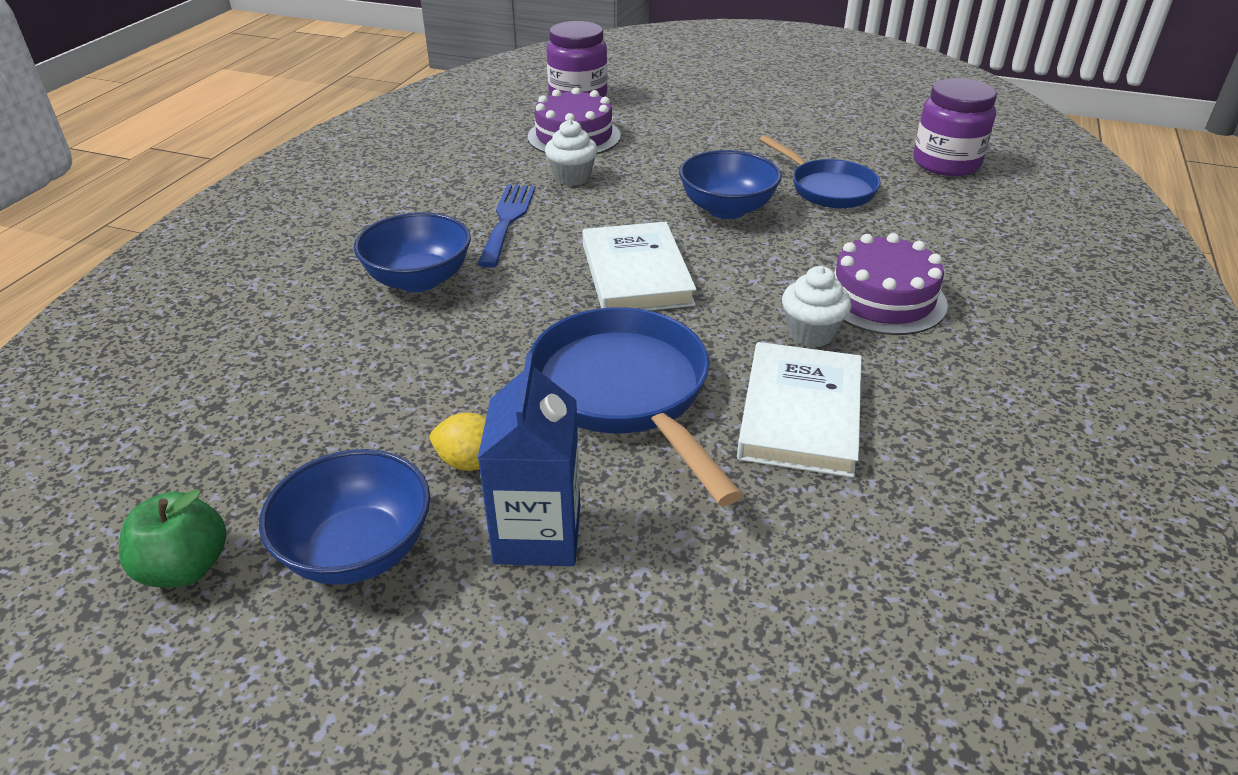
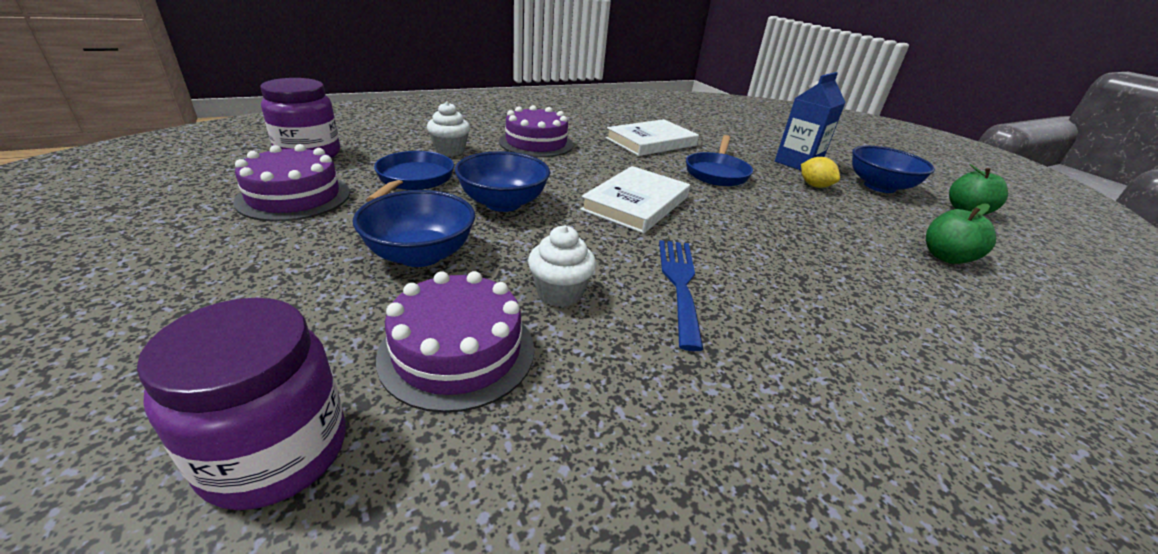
camera: 140 degrees left, 5 degrees down
(258, 394) = (946, 257): none -> green apple
(419, 280) = (801, 273): blue bowl -> blue bowl (420, 254)
(507, 220) = (679, 283): blue fork -> blue fork turned 135 degrees clockwise
(625, 393) = (717, 173): blue pan -> blue pan, size x0.65
(811, 333) = (596, 150): white cupcake -> white cupcake (450, 150)
(838, 140) = (294, 196): none -> purple cake

